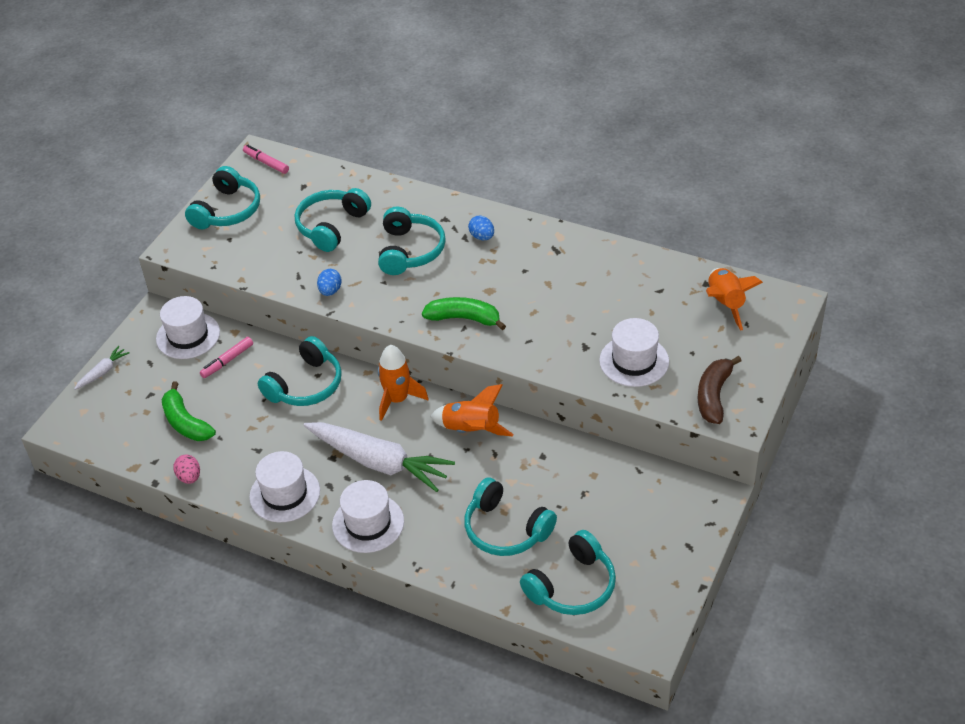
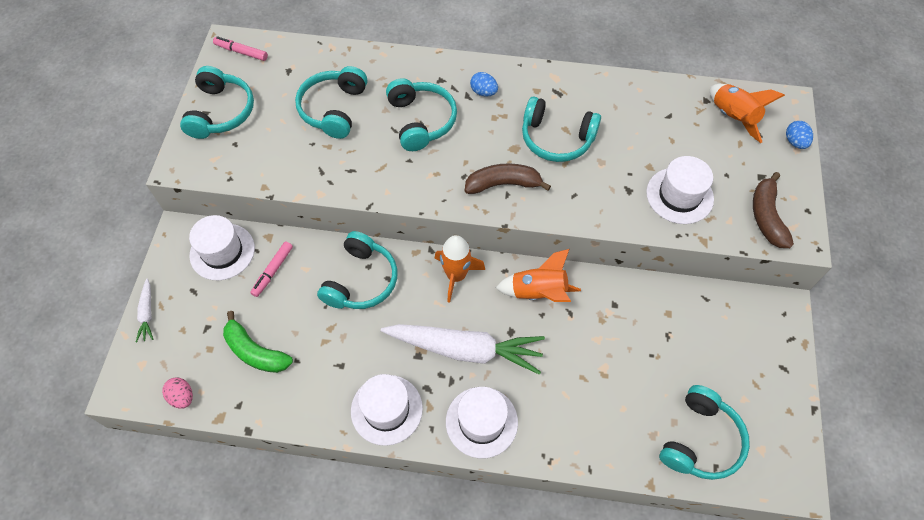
camera: 20 degrees left, 15 degrees up
(103, 372) = (147, 313): white carrot -> white carrot turned 150 degrees clockwise
(189, 477) = (282, 415): pink egg -> pink egg (182, 397)
(330, 291) = (360, 181): blue egg -> blue egg (795, 142)
(464, 318) = (503, 184): green banana -> brown banana
(506, 529) = (614, 394): turquoise headphones -> turquoise headphones (556, 138)

